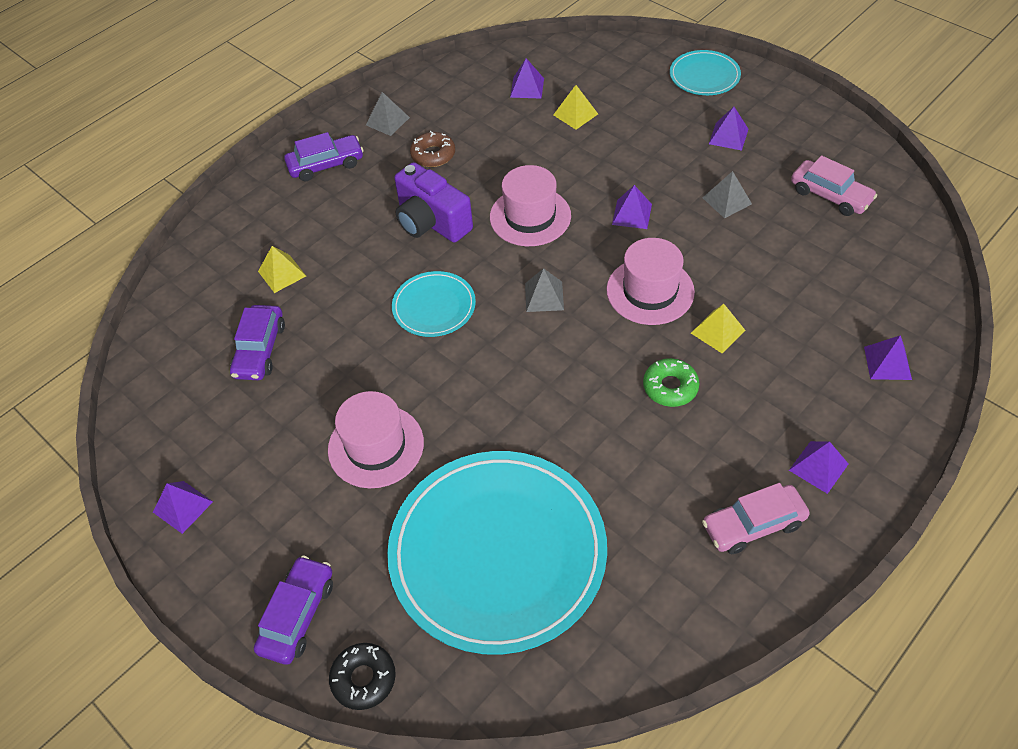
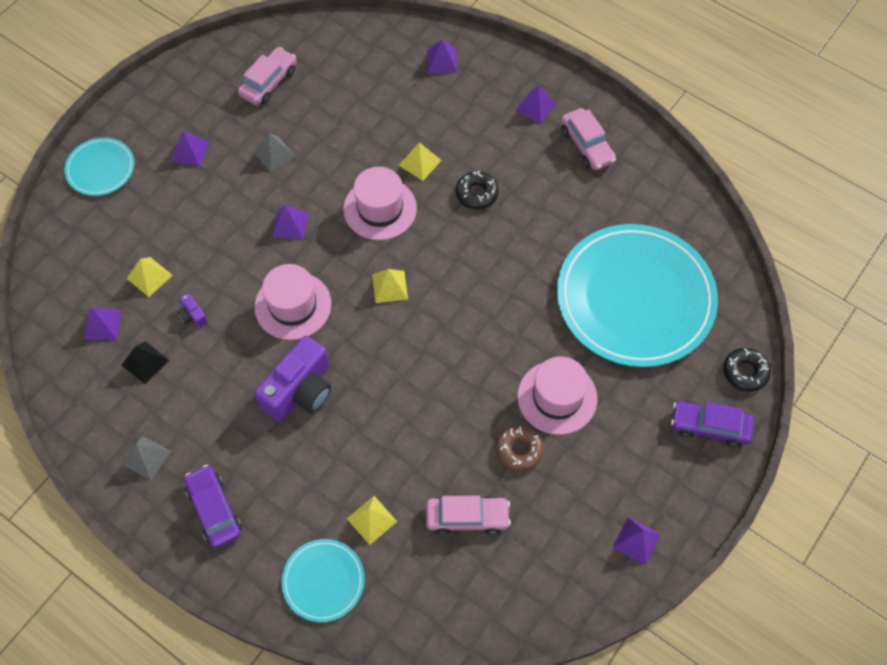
camera: 100 degrees left, 10 degrees up
(260, 350) = (467, 517): purple car -> pink car
(433, 155) = (203, 403): brown donut -> brown donut (519, 450)
(434, 306) = (406, 373): turquoise plate -> turquoise plate (323, 581)
(483, 116) = (145, 362): none -> black pyramid
(528, 145) = (193, 315): none -> purple camera
(544, 296) = (390, 287): grey pyramid -> yellow pyramid
(670, 387) = (477, 193): green donut -> black donut

